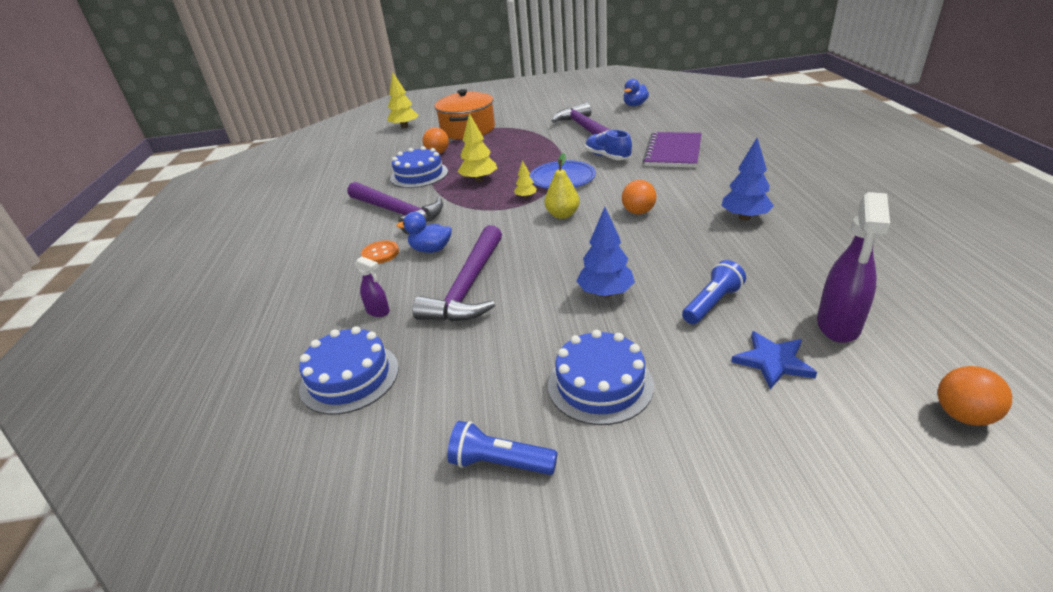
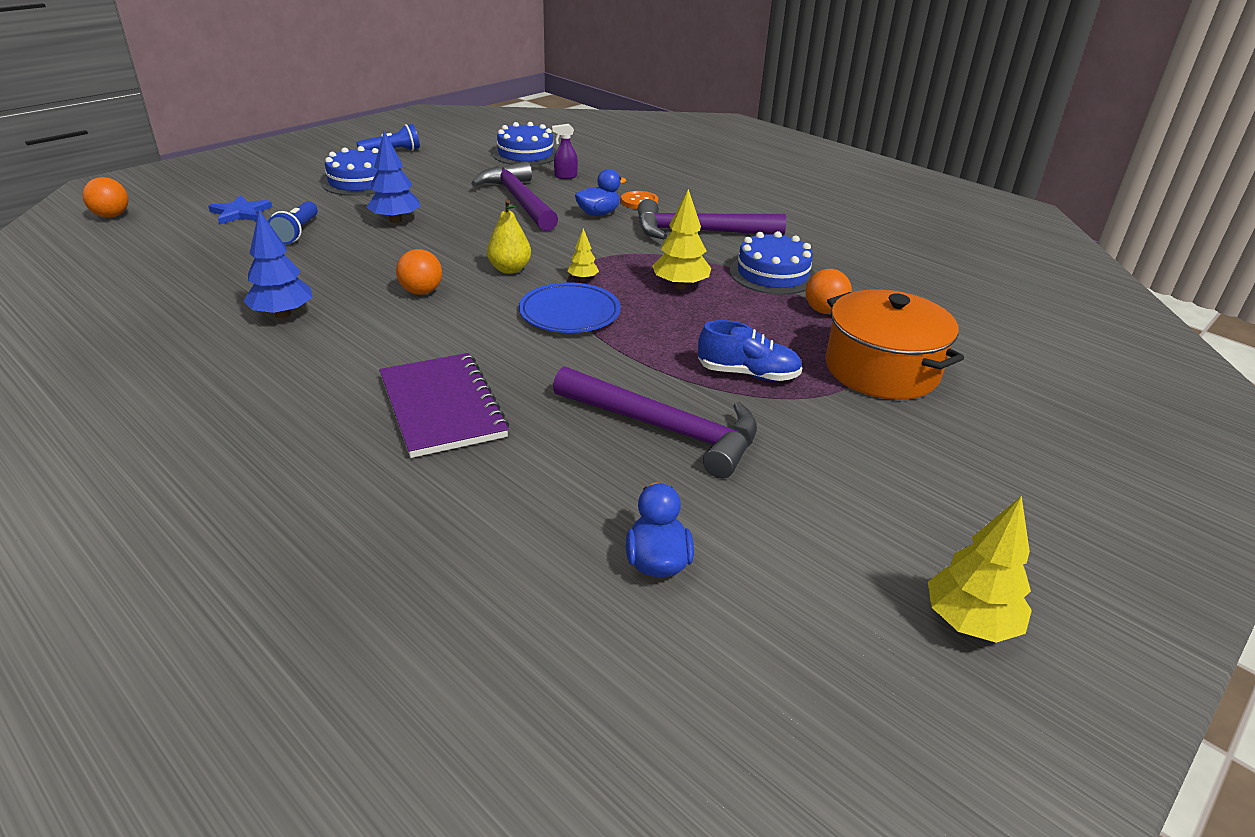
camera: 135 degrees right, 0 degrees up
(404, 127) = (1007, 348): yellow tree -> yellow tree (970, 623)
(607, 157) = (547, 368): blue shoe -> blue shoe (748, 374)
(838, 326) = (185, 241): purple spray bottle -> none

